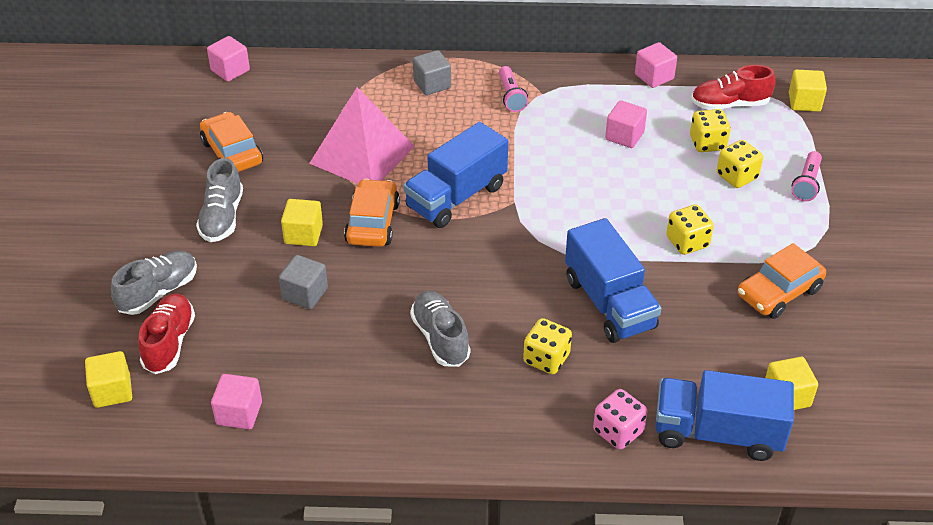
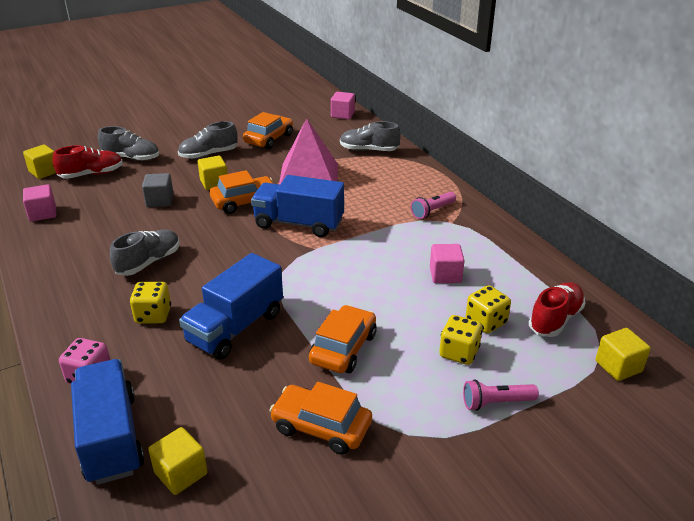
camera: 60 degrees right, 10 degrees down
(342, 86) = (369, 150): none -> grey shoe
(432, 84) = (408, 178): grey cube -> none
(654, 77) = (539, 267): pink cube -> none
(687, 242) = (343, 348): yellow dice -> orange car
(729, 104) = (555, 319): red shoe -> red shoe turned 75 degrees clockwise

